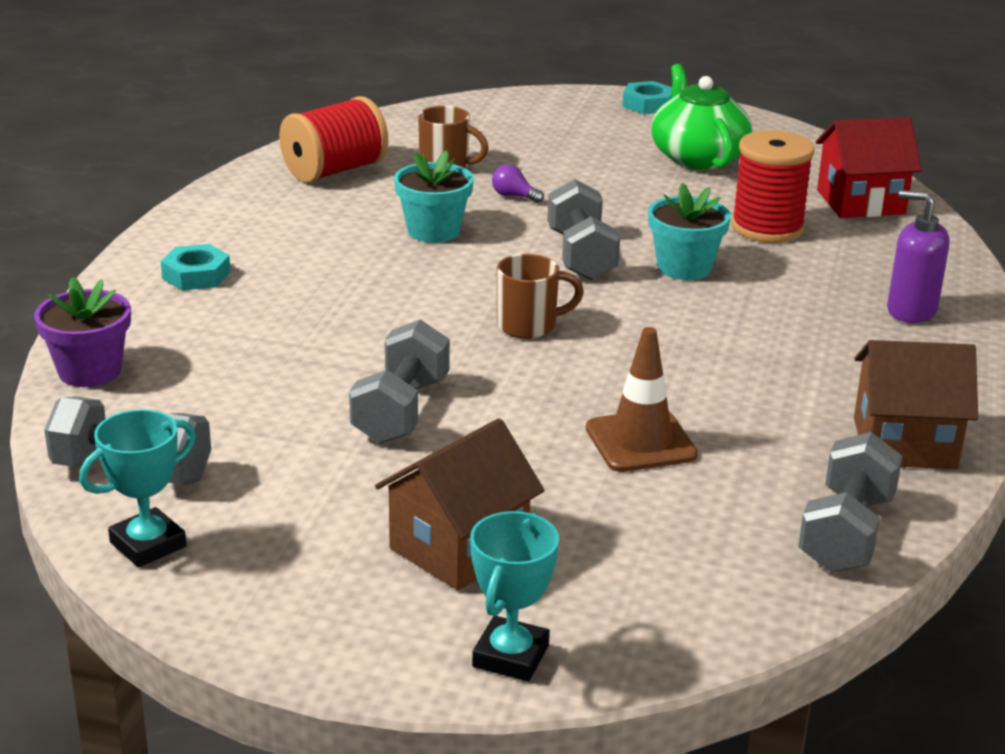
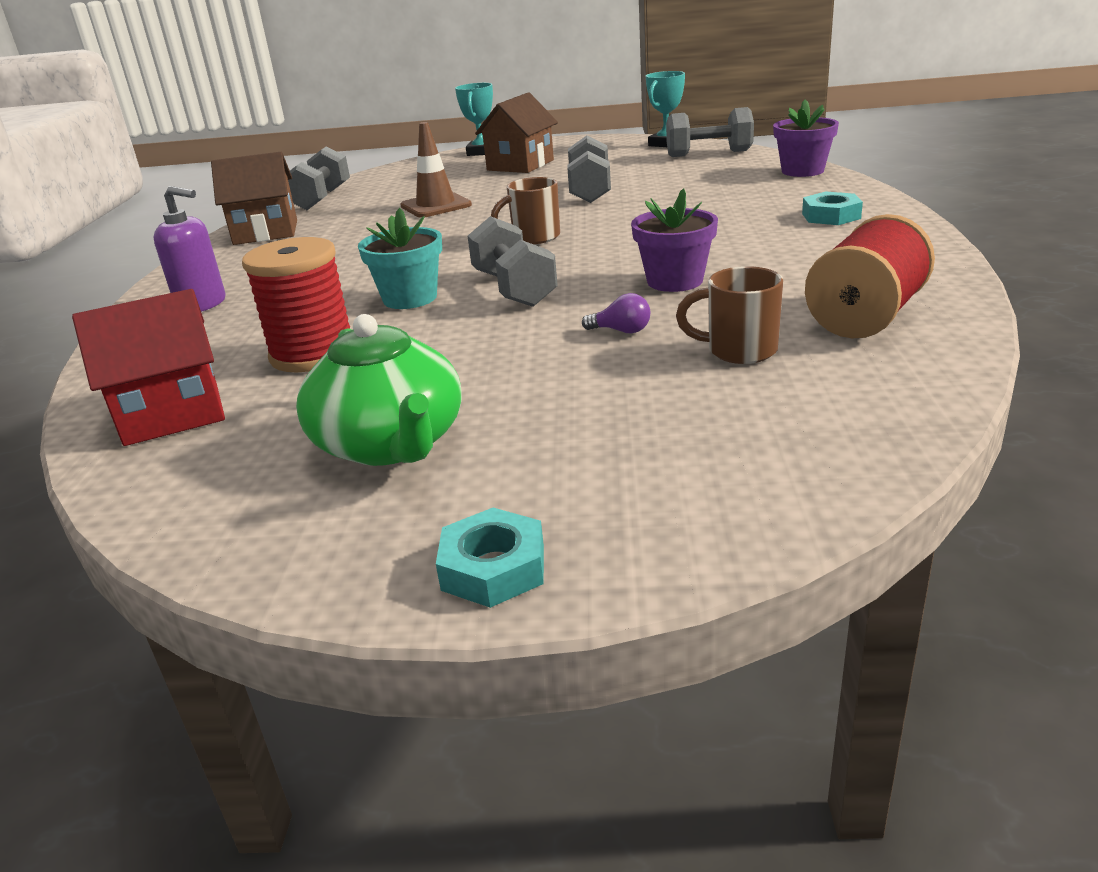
camera: 170 degrees right, 0 degrees up
(433, 231) = (675, 281): turquoise flower pot -> purple flower pot

